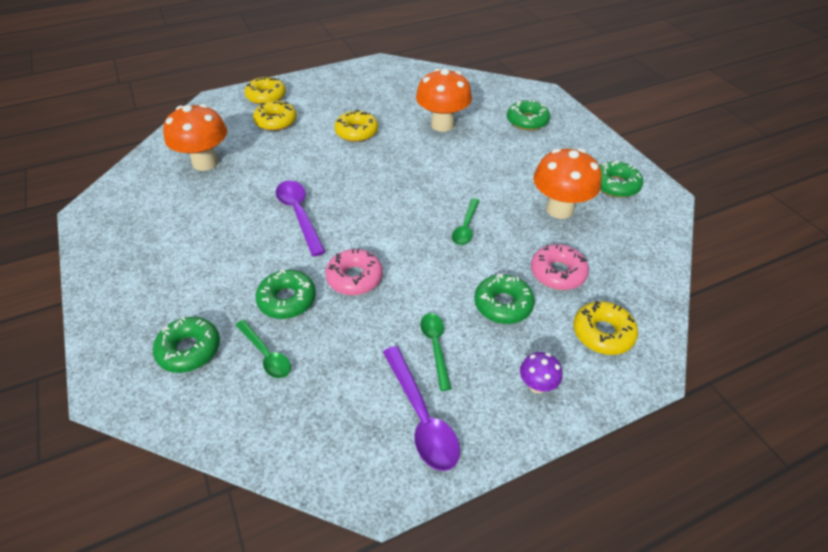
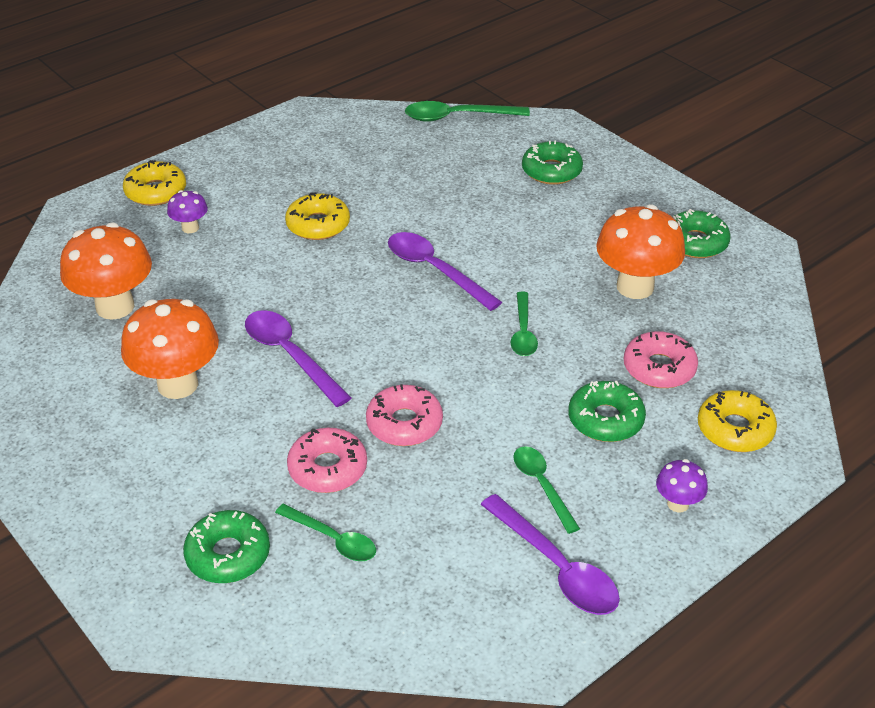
camera: 15 degrees left, 5 degrees down
(276, 121) = (190, 228): yellow donut -> purple mushroom
(287, 300) = (327, 468): green donut -> pink donut
(421, 174) = (435, 270): none -> purple spoon
(442, 125) = (436, 195): orange mushroom -> orange mushroom (178, 384)
(476, 78) = (457, 117): none -> green spoon

